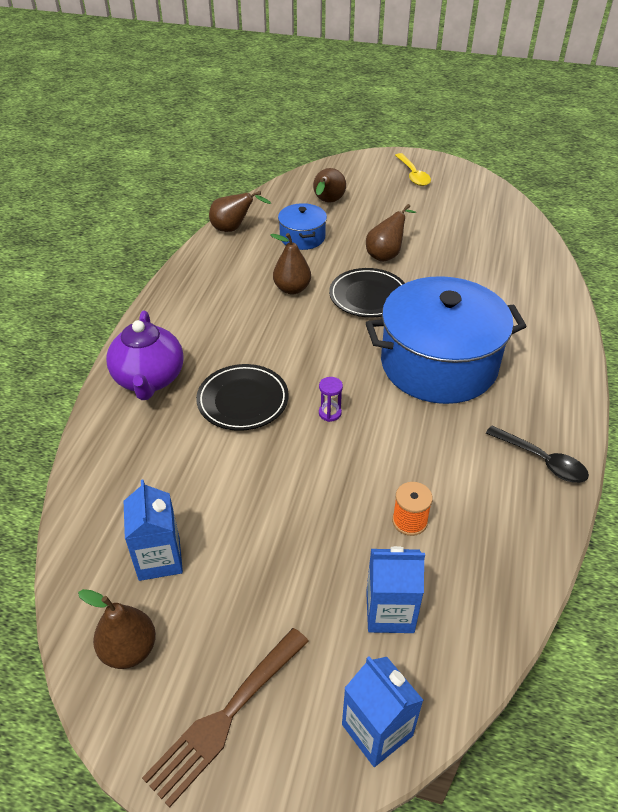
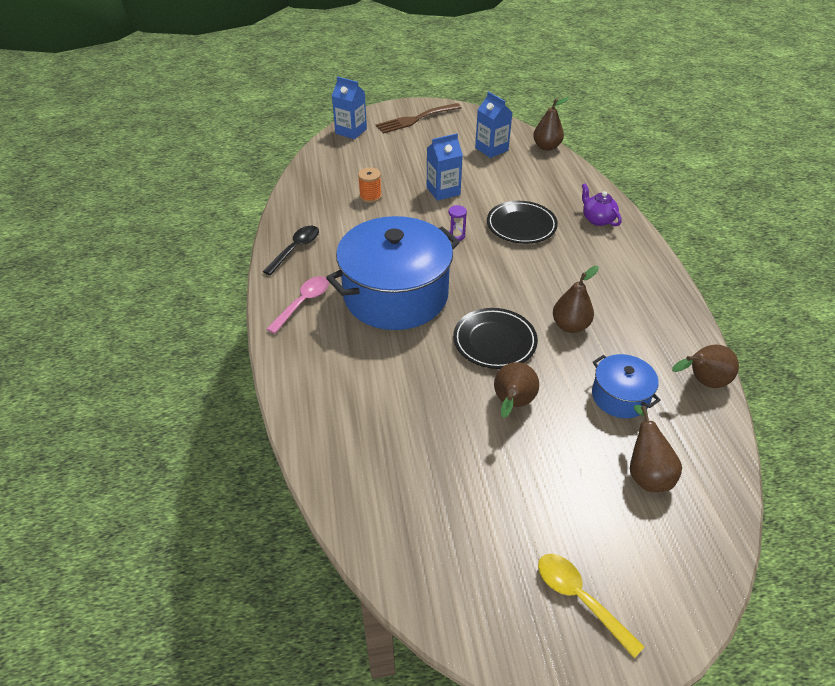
camera: 155 degrees right, 0 degrees up
(129, 649) = (473, 123): brown pear -> brown pear (546, 147)
(149, 379) = (597, 219): purple teapot -> purple teapot, size x0.59
(225, 717) = (415, 119): brown fork -> brown fork turned 135 degrees counterclockwise
(390, 611) = (363, 162): blue carton -> blue carton (443, 191)
(542, 461) = (295, 249): black spoon -> black spoon turned 105 degrees clockwise
(543, 386) = (303, 303): none -> pink spoon

